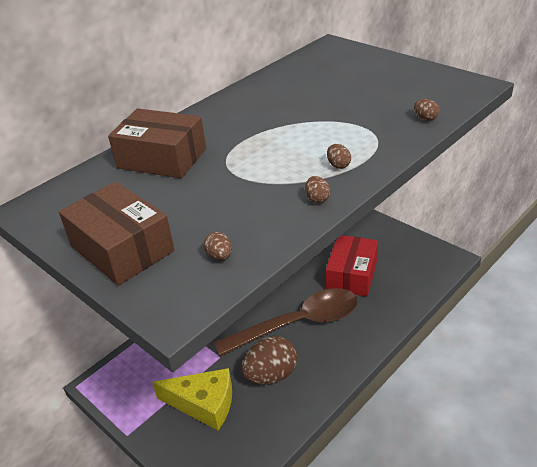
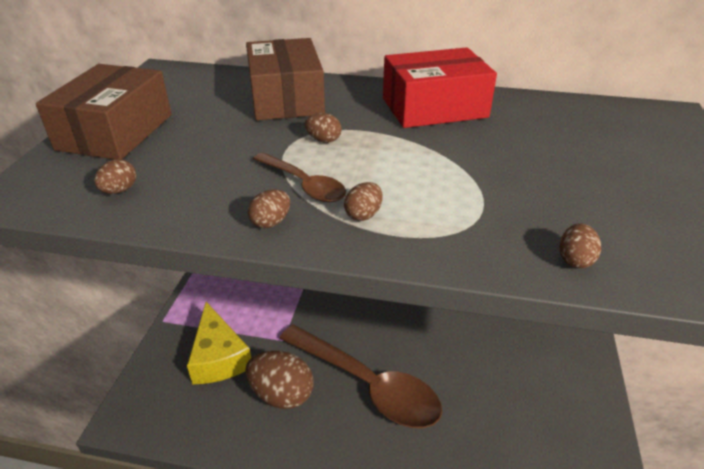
camera: 55 degrees right, 0 degrees up
(240, 157) = (323, 140): none -> brown egg
(287, 178) = (304, 185): none -> brown spoon
(352, 275) = (482, 402): red box -> red box (434, 108)

